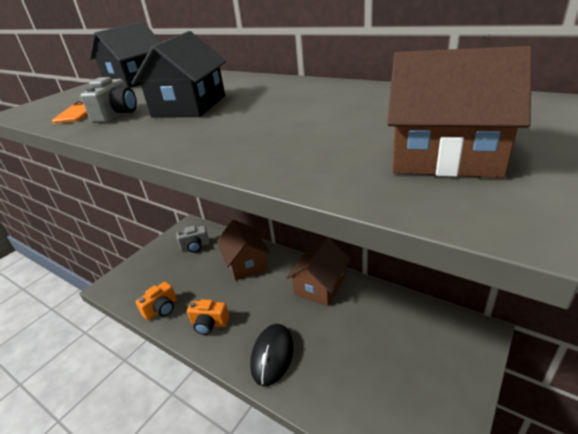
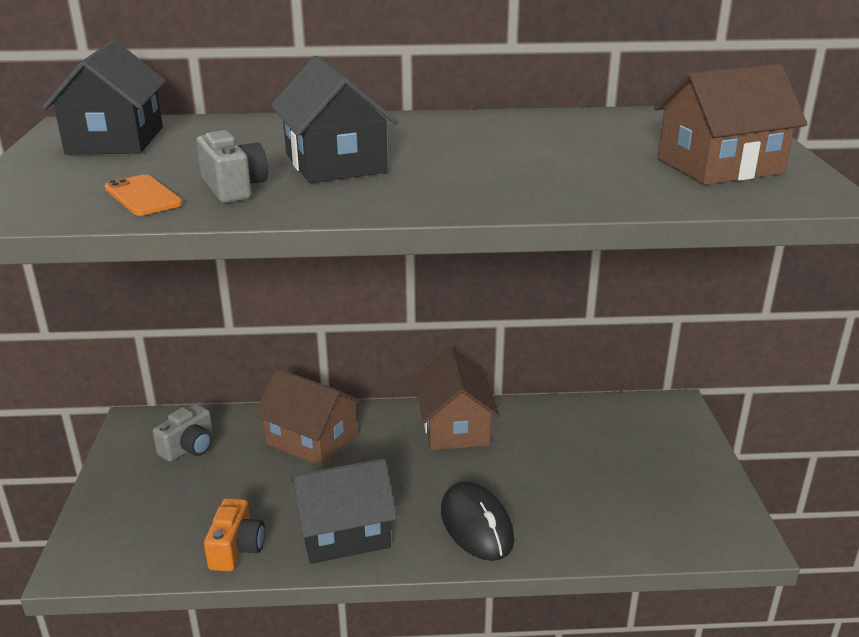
camera: 40 degrees left, 5 degrees down
(209, 324) = (344, 532): orange camera -> black house

